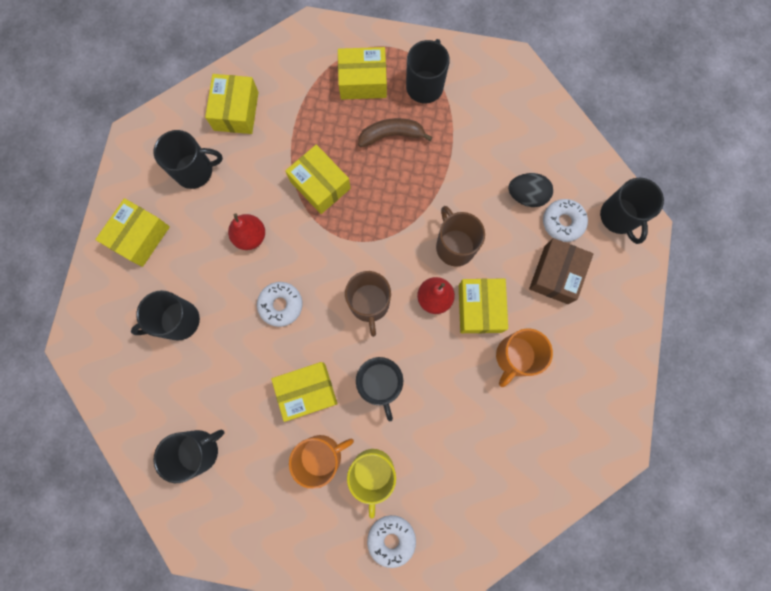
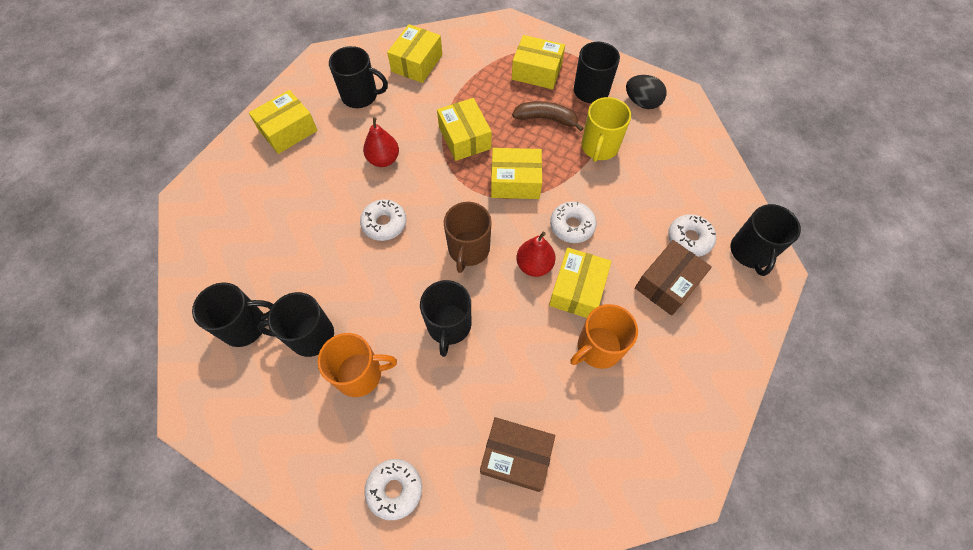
camera: 20 degrees right, 15 degrees down
(178, 321) = (285, 207): black mug -> black mug (310, 335)
(307, 391) = (373, 308): yellow box -> yellow box (515, 181)
(372, 472) = (404, 410): yellow mug -> yellow mug (599, 147)
(454, 246) = (572, 226): brown mug -> white donut
(478, 475) = (516, 456): none -> brown box
(526, 195) = (659, 204): black egg -> black egg (642, 102)

